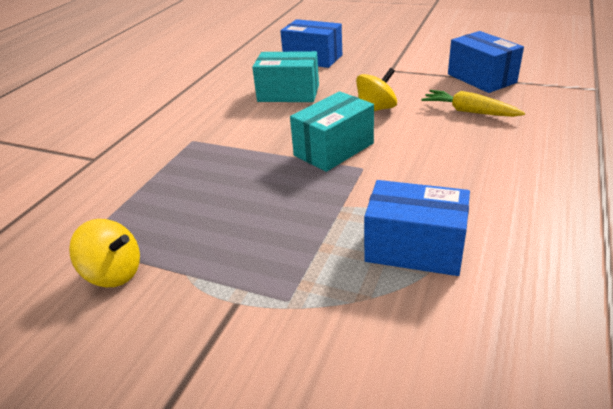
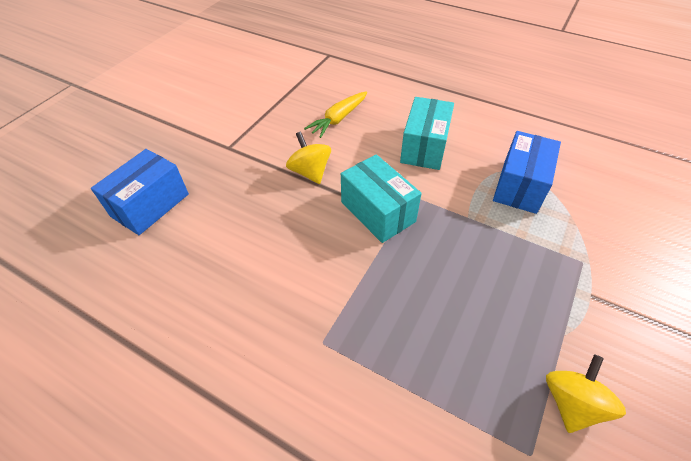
camera: 85 degrees left, 15 degrees up
(288, 93) = (239, 237): turquoise box -> turquoise box (424, 147)
(481, 78) = (281, 98): blue box -> none

